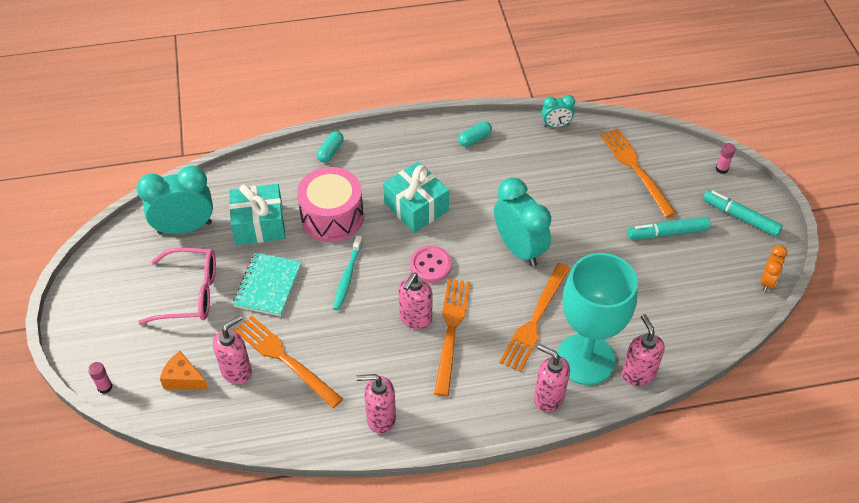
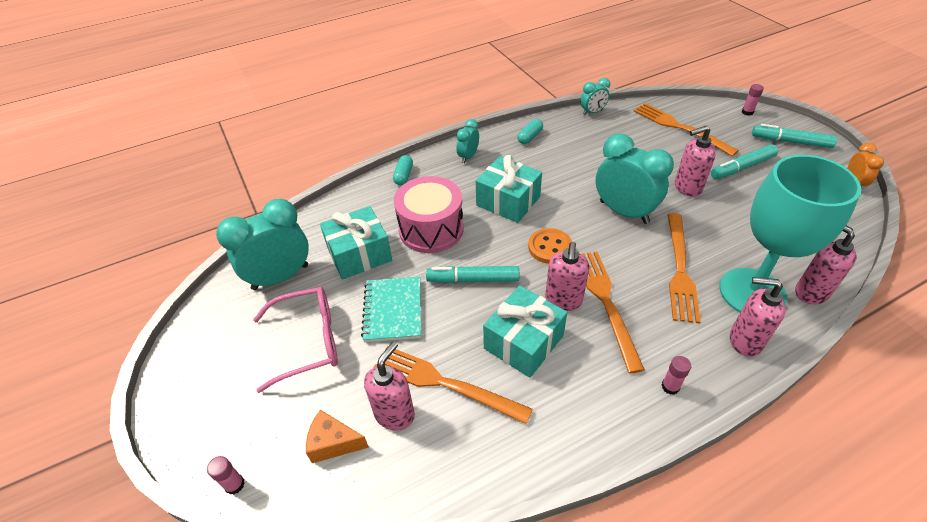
camera: 15 degrees left, 5 degrees down
(347, 277) = (473, 280): turquoise toothbrush -> turquoise marker
(363, 344) = (523, 342): none -> turquoise gift
(380, 419) = (585, 419): pink soap dispenser -> pink soap dispenser (687, 188)
(402, 146) = (468, 157): none -> turquoise clock
(430, 265) = (550, 247): pink button -> orange button
(462, 415) = (670, 387): none -> pink glue stick

